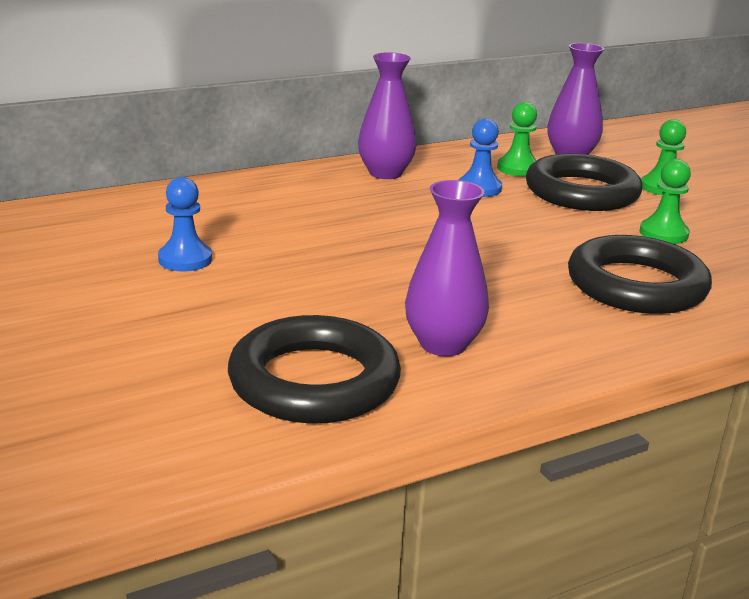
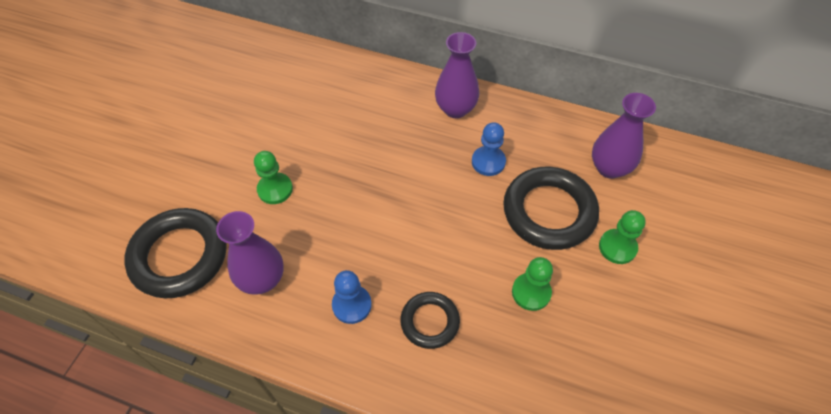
camera: 50 degrees right, 30 degrees up
(185, 259) = (253, 121): blue pawn -> blue pawn (352, 305)
(518, 168) = (547, 158): green pawn -> green pawn (275, 189)
(636, 285) = (430, 322): black ring -> black ring, size x0.57

